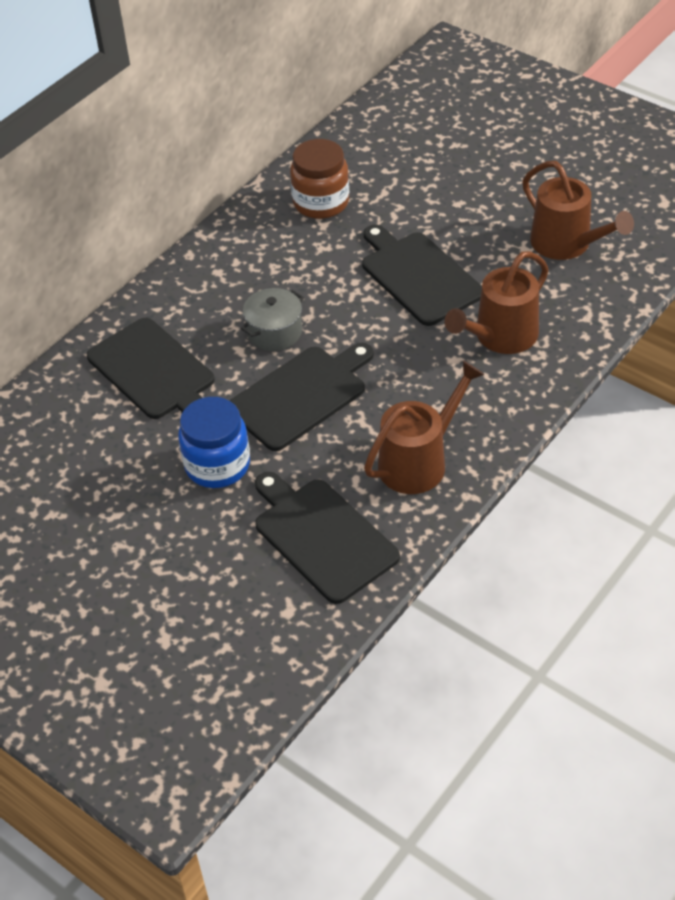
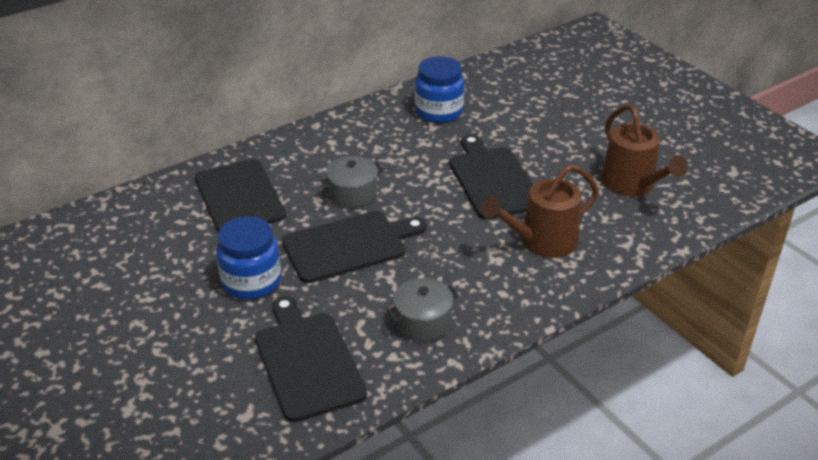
camera: 15 degrees right, 10 degrees down
(321, 202) = (439, 111): brown jar -> blue jar
(419, 461) = (422, 322): brown watering can -> grey pot

